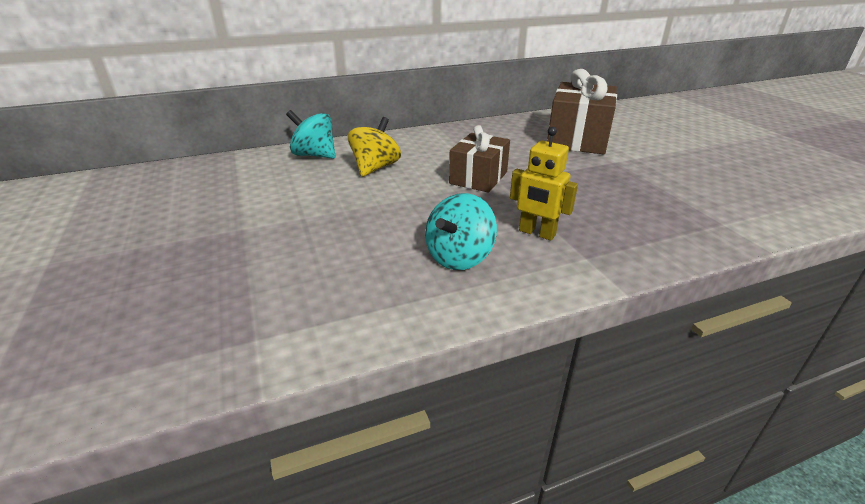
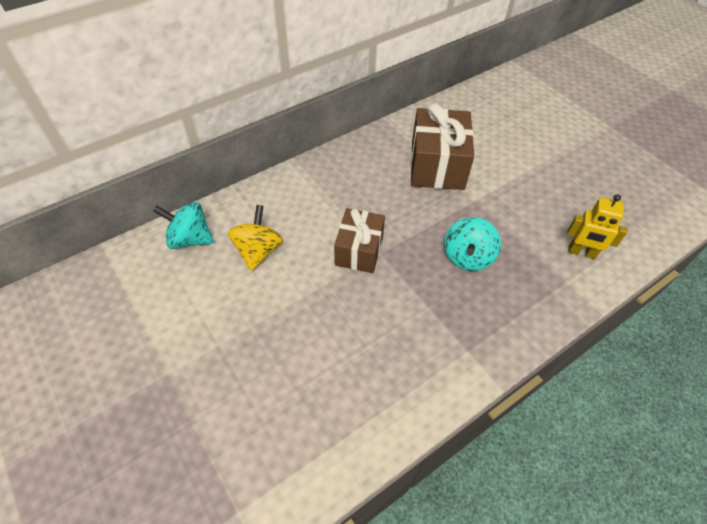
camera: 15 degrees left, 20 degrees up
(459, 257) = (369, 373): turquoise spinning top -> turquoise spinning top (467, 257)
(537, 233) = (424, 326): yellow robot -> yellow robot (581, 252)

